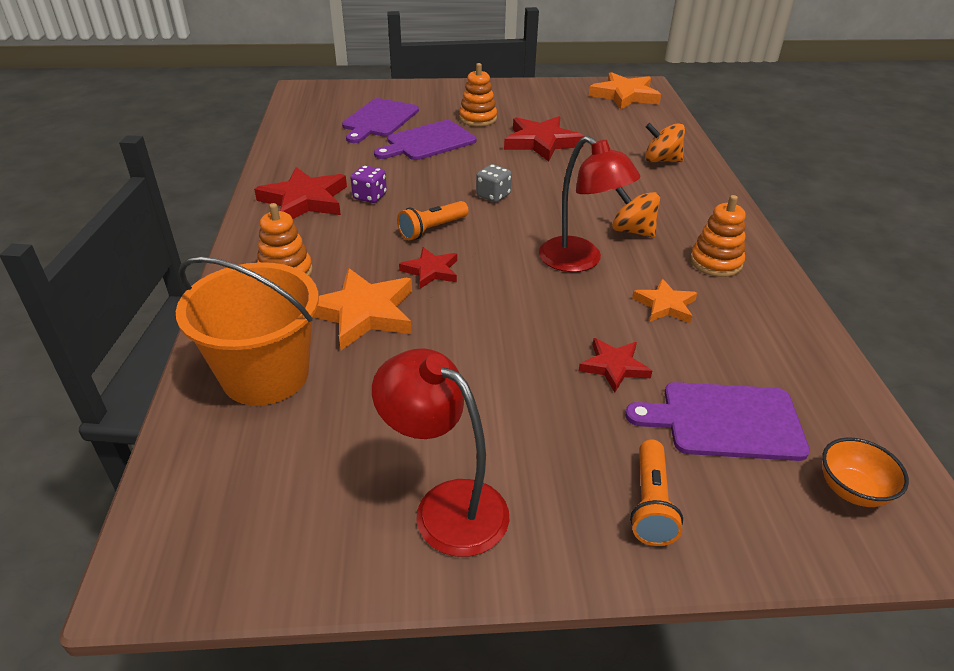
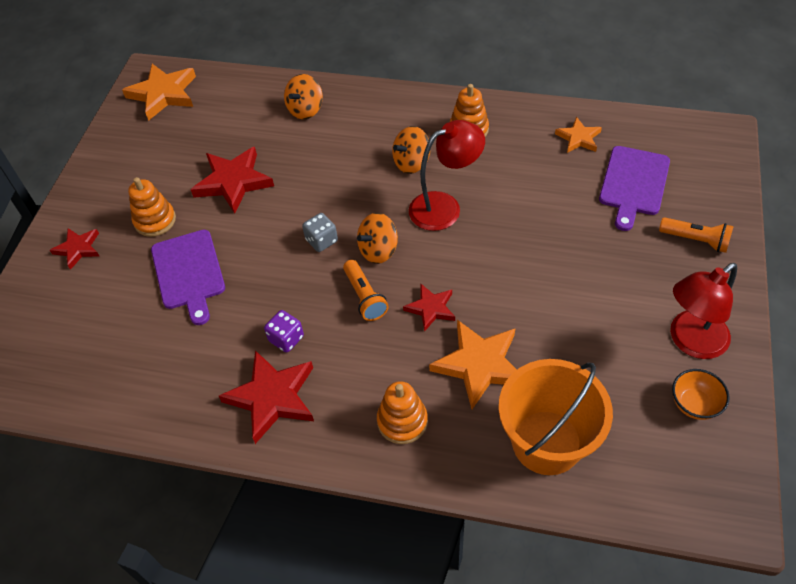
camera: 70 degrees left, 15 degrees up
(379, 120) = (111, 309): purple cutting board -> none
(496, 228) = (378, 250): none -> orange spinning top
(614, 367) = (574, 222): red star -> red star (78, 249)
(665, 305) = (513, 174): orange star -> orange star (578, 138)
(852, 490) = (693, 151): orange bowl -> orange bowl (694, 404)

